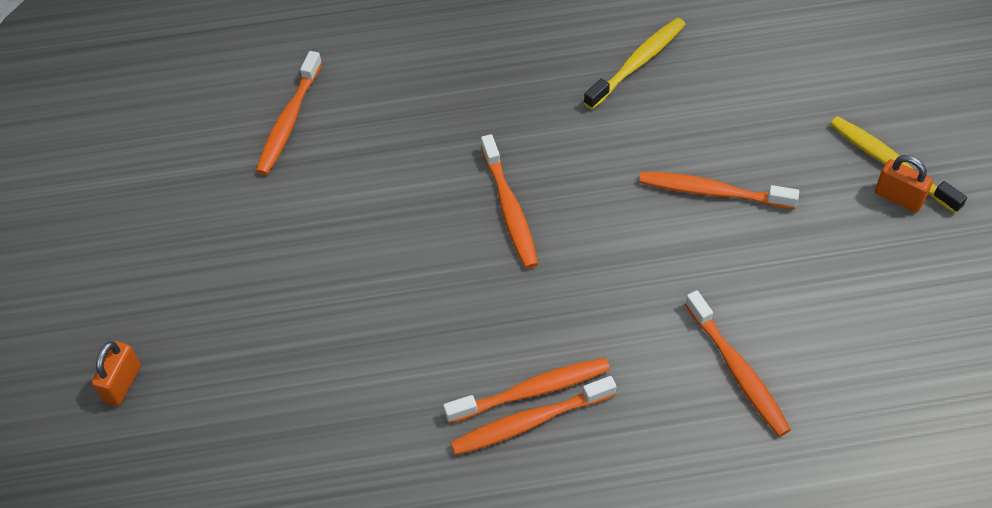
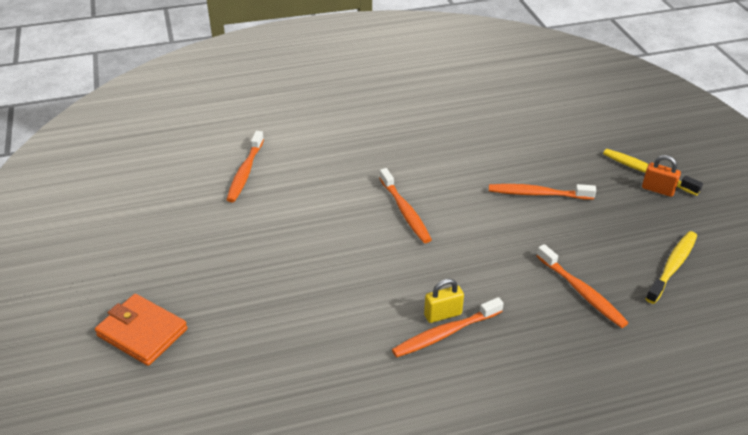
camera: 10 degrees left, 15 degrees down
(122, 383) = (142, 332): orange padlock -> orange wallet
(532, 391) = (443, 314): orange toothbrush -> yellow padlock
(637, 63) = (471, 130): yellow toothbrush -> yellow toothbrush (672, 266)

